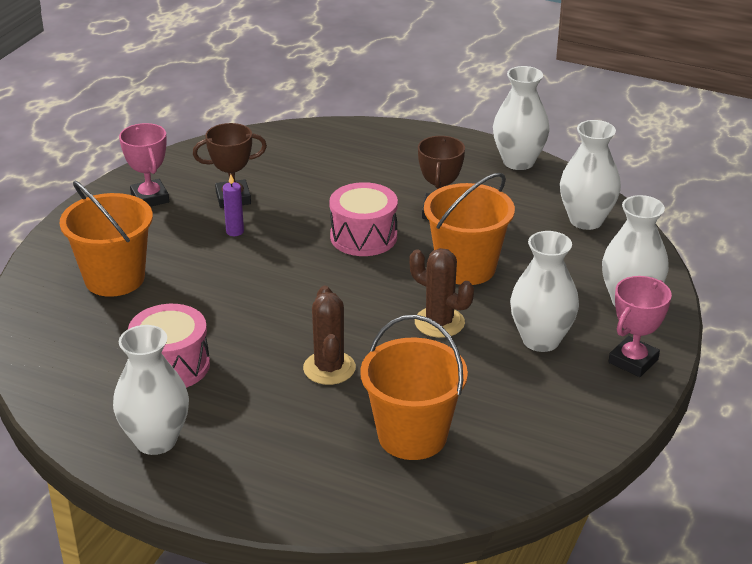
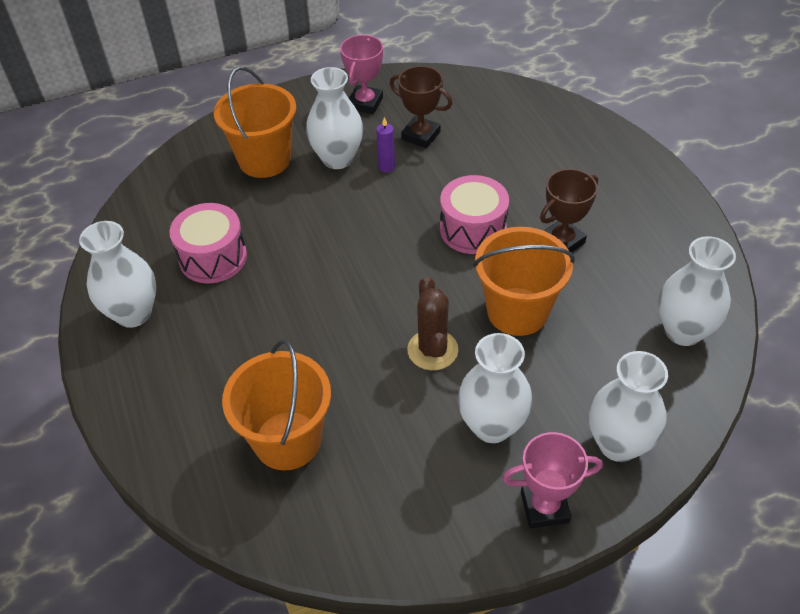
camera: 45 degrees right, 15 degrees up
(329, 368) = (305, 334): brown cactus -> none
(518, 162) = (694, 232): white vase -> white vase (337, 158)

